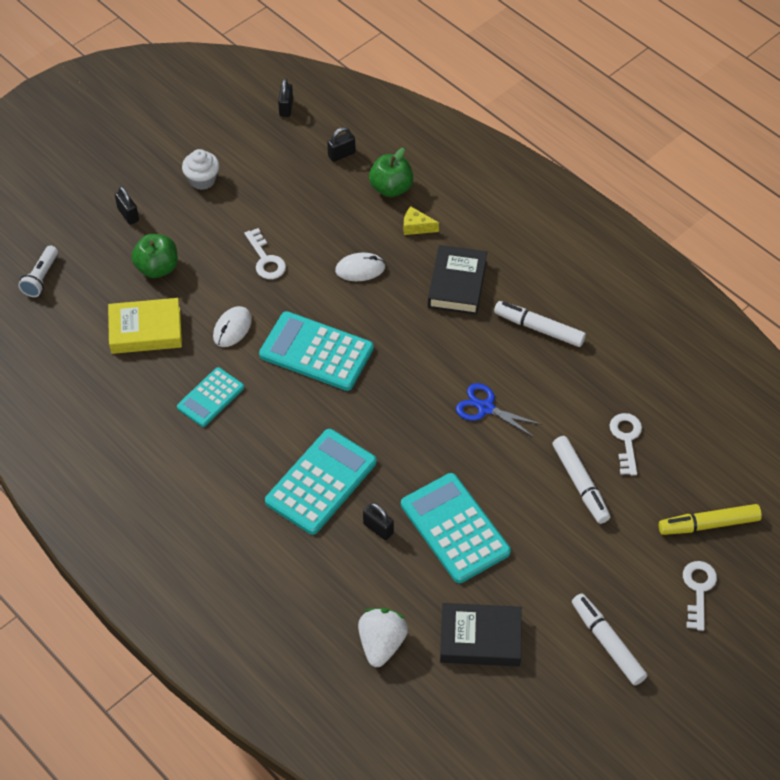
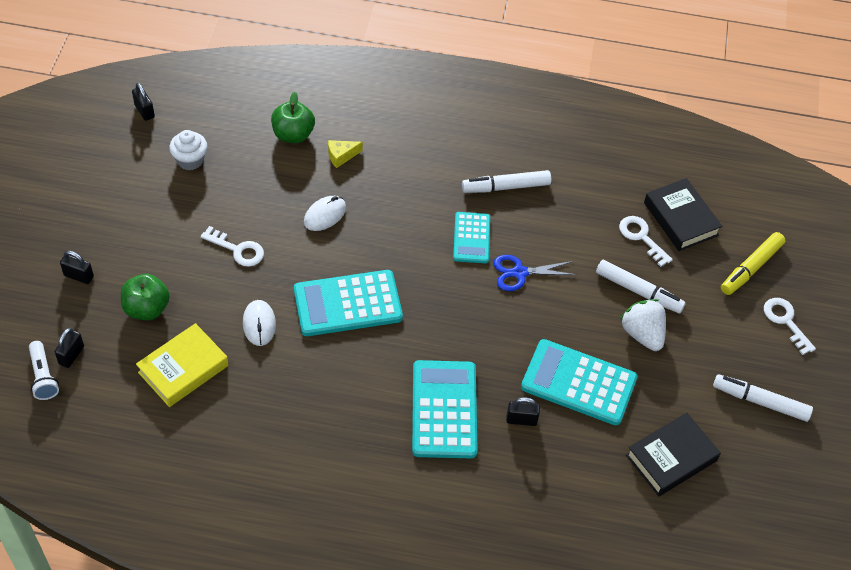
camera: 40 degrees left, 0 degrees up
(202, 180) = (122, 210): white cupcake -> white cupcake (190, 160)
(210, 397) = (291, 394): turquoise calculator -> turquoise calculator (471, 238)
(341, 154) = (227, 127): black padlock -> black padlock (71, 355)
(381, 644) = (603, 511): white strawberry -> white strawberry (642, 334)
(457, 284) = (413, 185): black book -> black book (681, 219)

